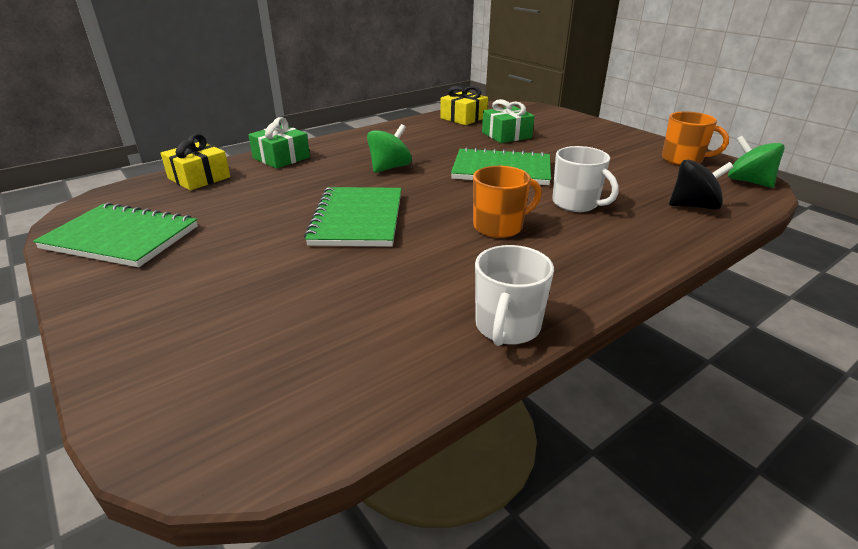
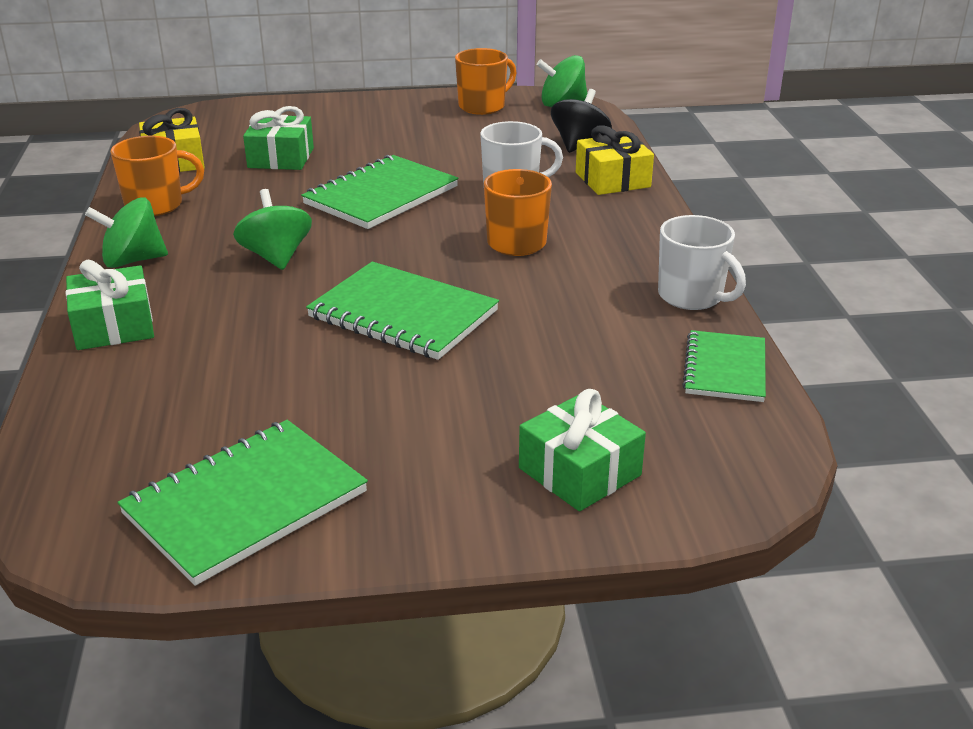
camera: 60 degrees left, 0 degrees up
(186, 344) = (579, 472): none -> green gift
(199, 178) = (92, 410): yellow gift -> yellow gift (612, 180)
(349, 142) = (133, 260): none -> green spinning top
(393, 381) = (725, 369): none -> green notebook
(411, 129) = (156, 205): none -> orange mug

